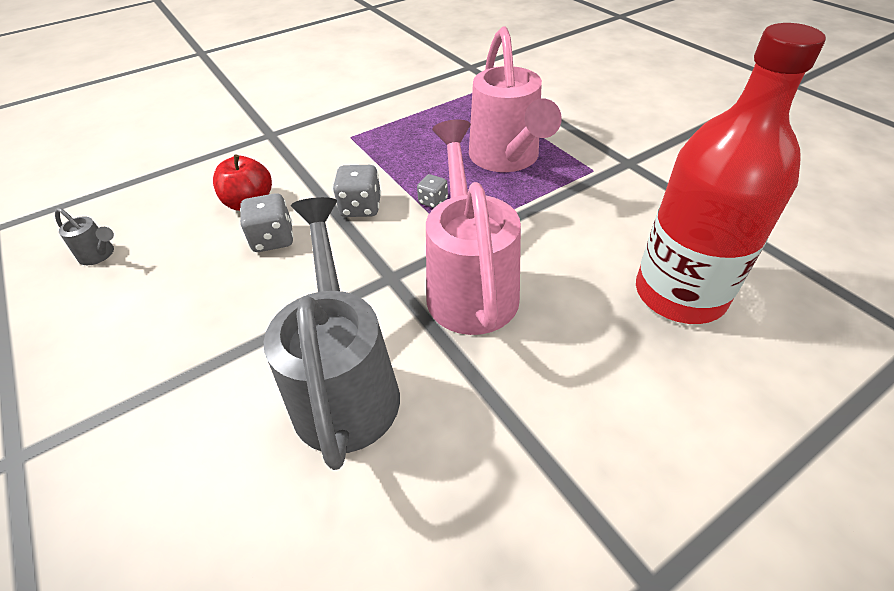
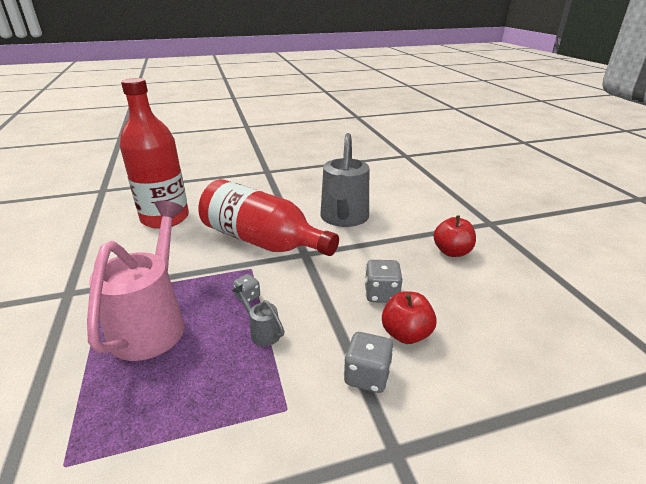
camera: 165 degrees left, 15 degrees down
(100, 255) = (524, 313): grey watering can -> grey watering can (262, 332)
(146, 341) = (452, 252): none -> red apple
(361, 207) = (307, 305): grey dice -> grey dice (367, 376)
(470, 285) = (262, 241): pink watering can -> red bottle

